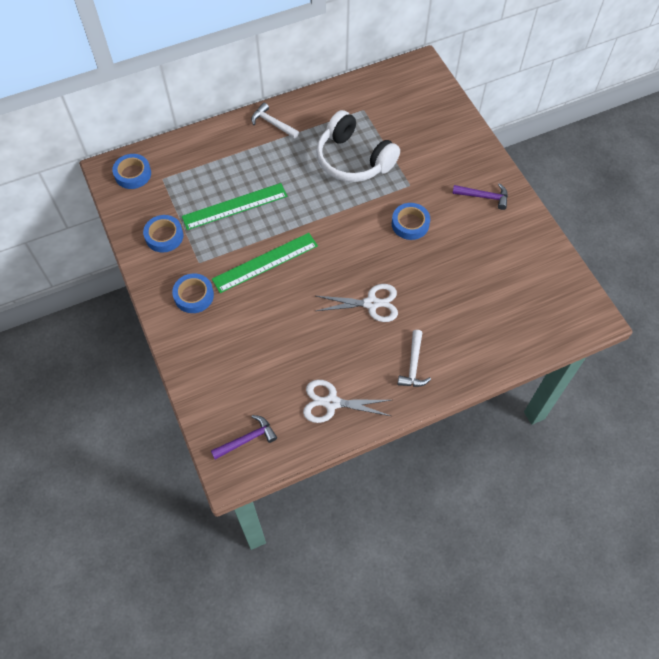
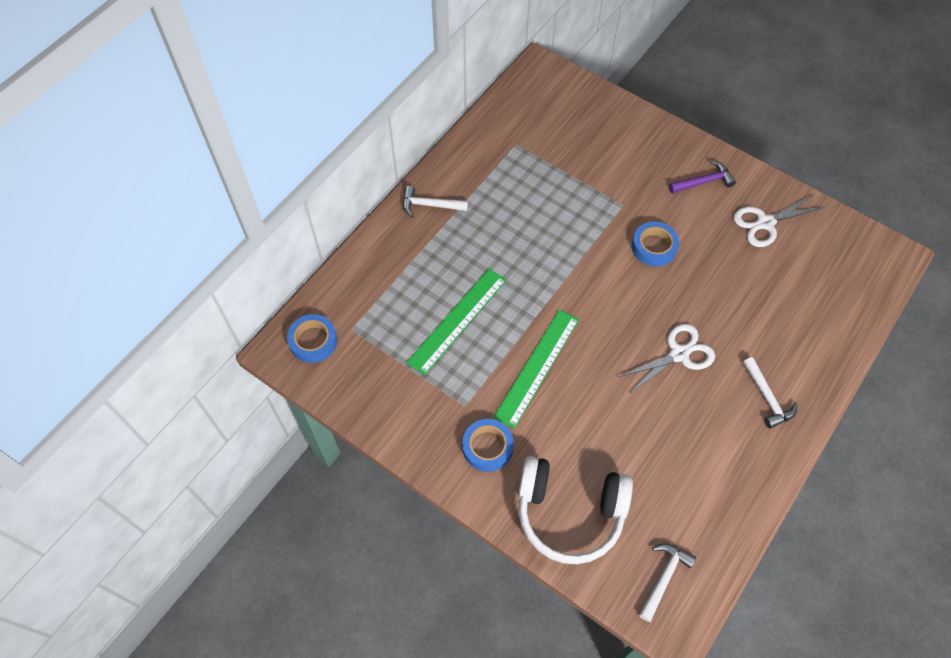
camera: 30 degrees left, 0 degrees up
(164, 236) = (403, 396): blue tape -> none
(247, 439) = (664, 578): purple hammer -> white hammer
(331, 403) = (718, 485): white scissors -> white scissors (765, 223)
(353, 160) = (546, 205): white headphones -> white headphones (569, 513)

